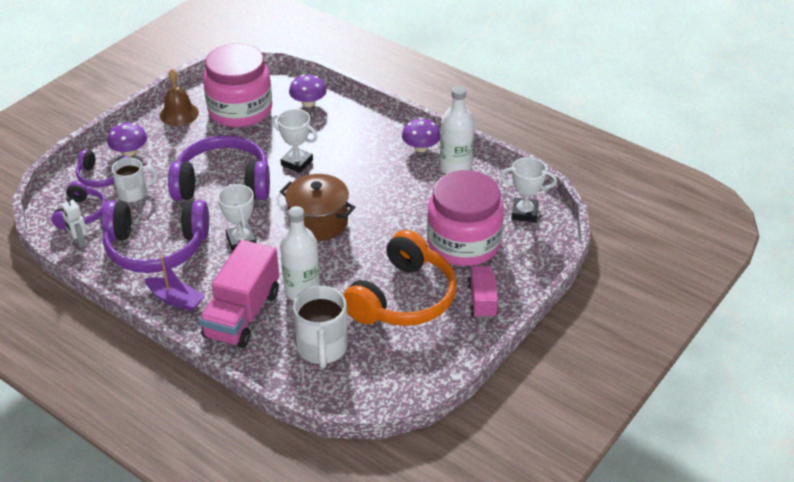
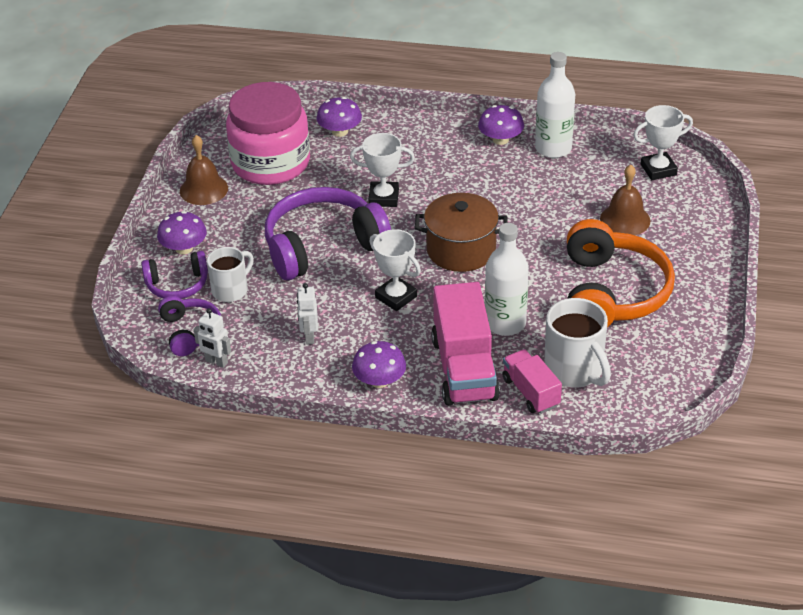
camera: 25 degrees left, 0 degrees up
(156, 247) = (309, 336): purple headphones -> white robot
(175, 299) = (379, 380): purple boat -> purple mushroom
(463, 243) = (625, 220): pink jar -> brown bell
(482, 301) = (689, 268): pink truck -> pink truck (531, 392)

